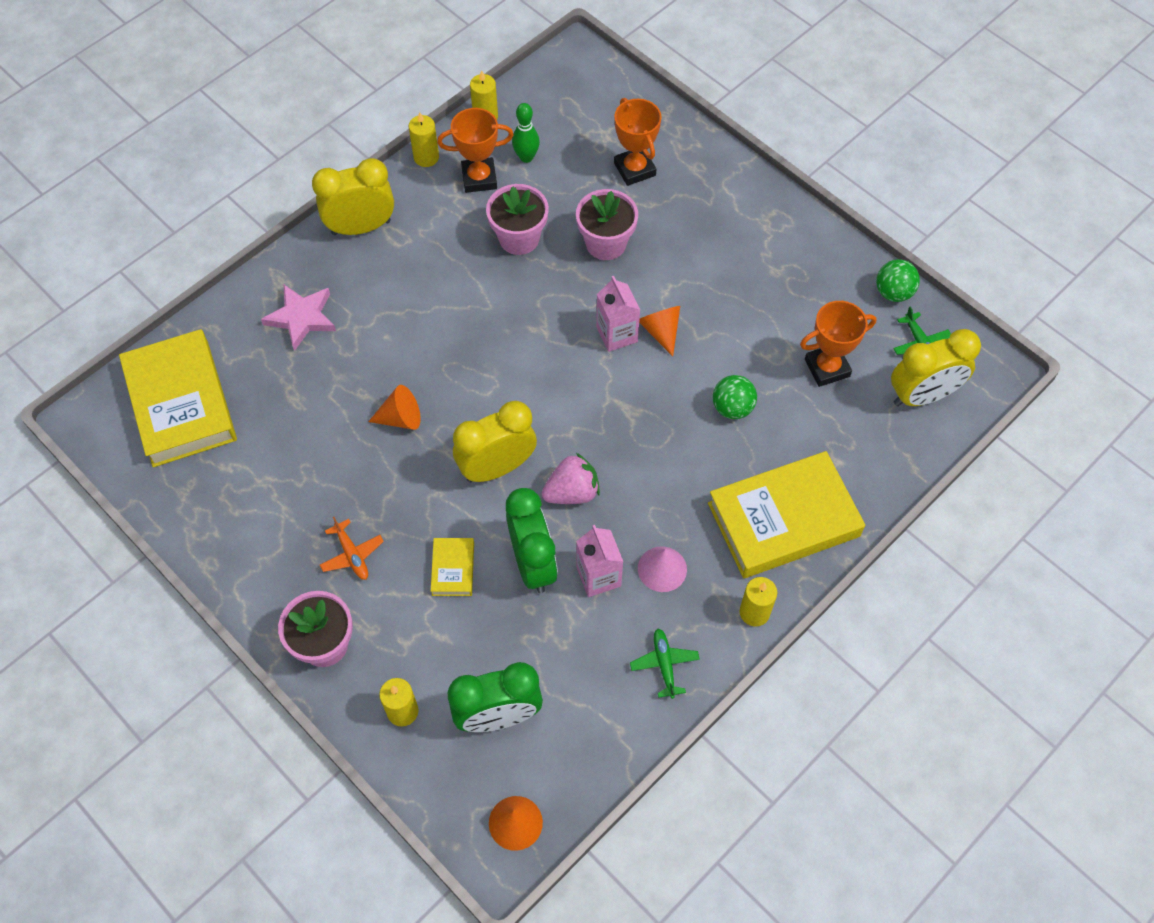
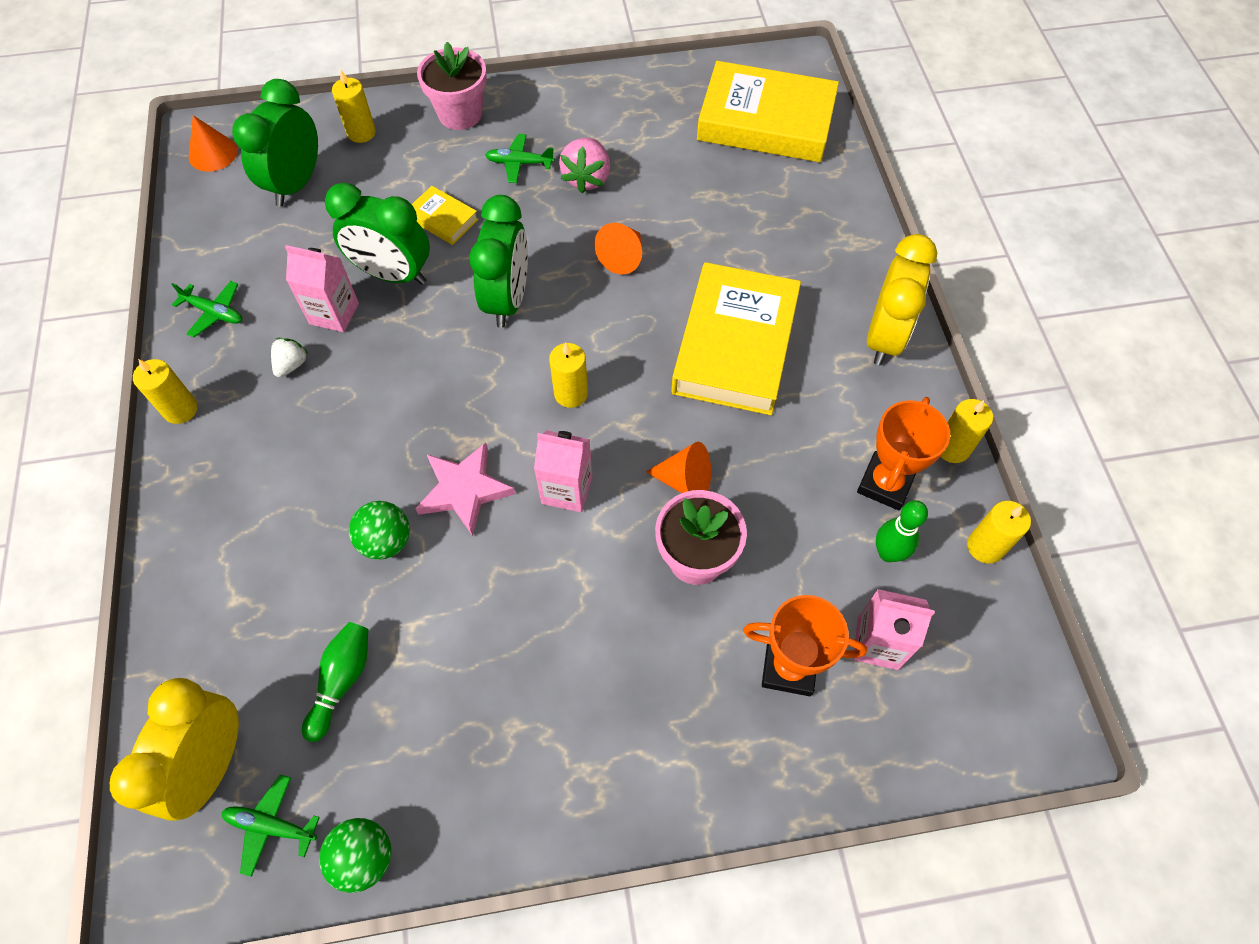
camera: 125 degrees right, 0 degrees up
(301, 318) = (798, 238): pink star -> pink star (464, 490)
(352, 555) = (519, 163): orange plane -> green plane
(497, 467) = (508, 300): yellow clock -> green clock
(519, 238) = (767, 473): pink flower pot -> none
(545, 376) = (571, 393): none -> yellow candle
(572, 492) = (430, 342): pink strawberry -> pink strawberry (587, 178)
(587, 138) = (877, 643): none -> pink carton
(660, 331) = (535, 536): orange cone -> orange cone (685, 481)
(662, 569) = (291, 365): pink cone -> white strawberry
(783, 520) = (231, 499): yellow book -> yellow book (735, 345)
(827, 368) = (342, 681): orange trophy -> green bowling pin

